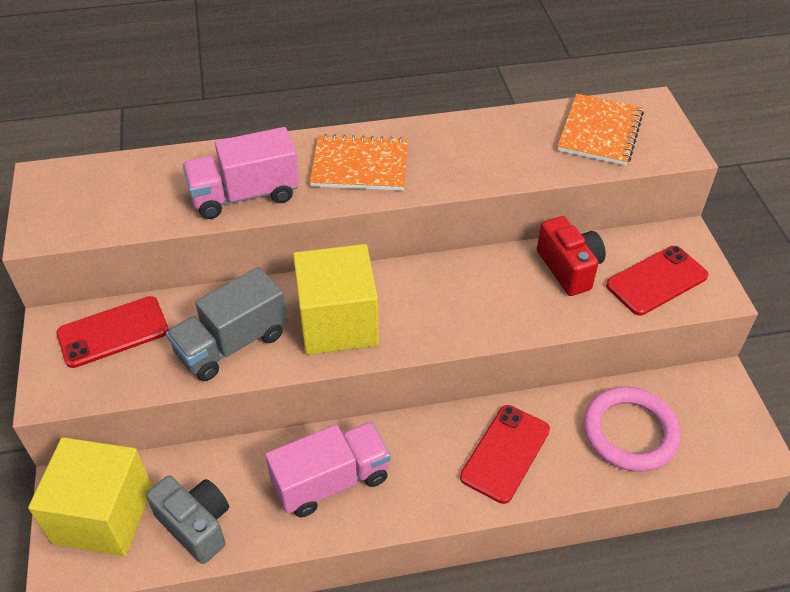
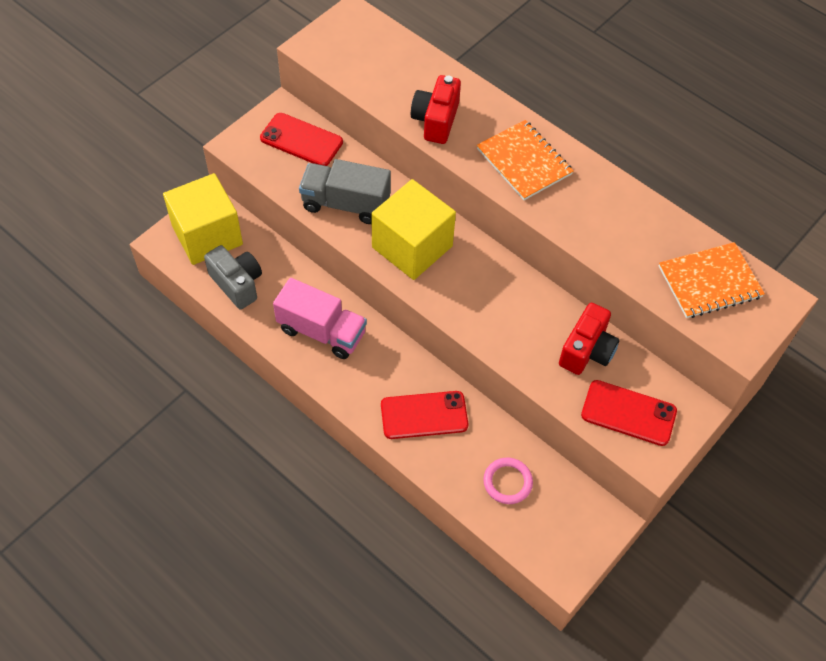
camera: 50 degrees right, 10 degrees up
(196, 525) = (237, 284): grey camera -> grey camera turned 45 degrees counterclockwise
(245, 195) = (436, 120): pink truck -> red camera
(630, 432) = (507, 482): pink ring -> pink ring, size x0.60

